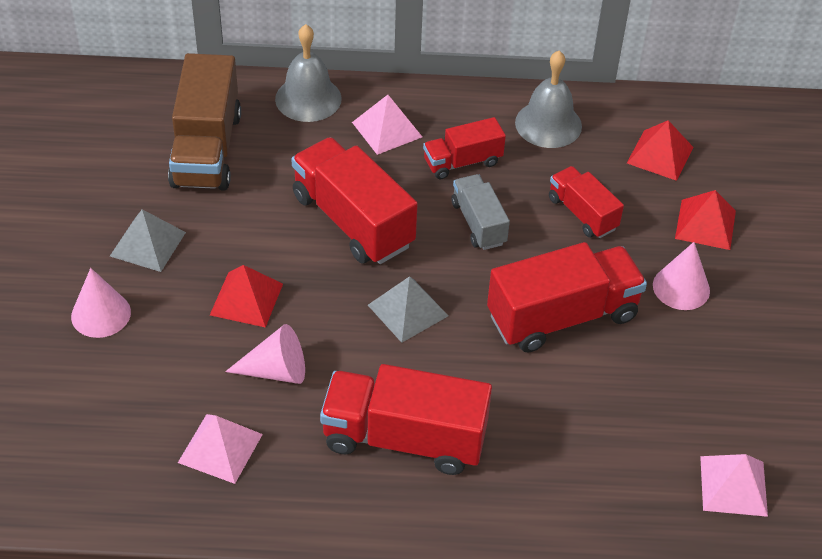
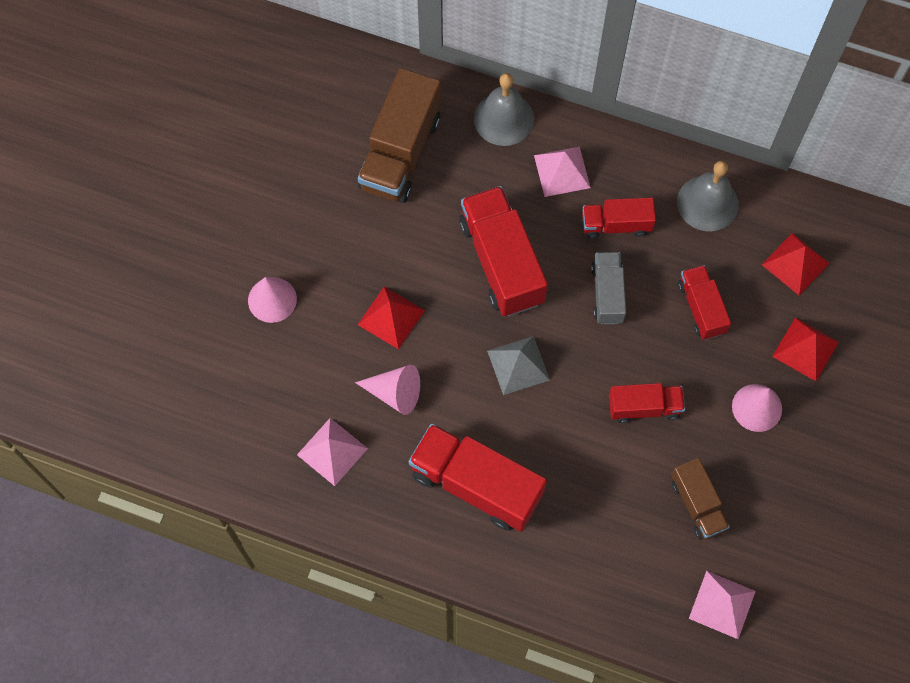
camera: 20 degrees right, 20 degrees up
(148, 244) = (326, 239): grey pyramid -> none
(562, 316) = (644, 407): red truck -> red truck, size x0.57
(660, 393) = (697, 504): none -> brown truck

